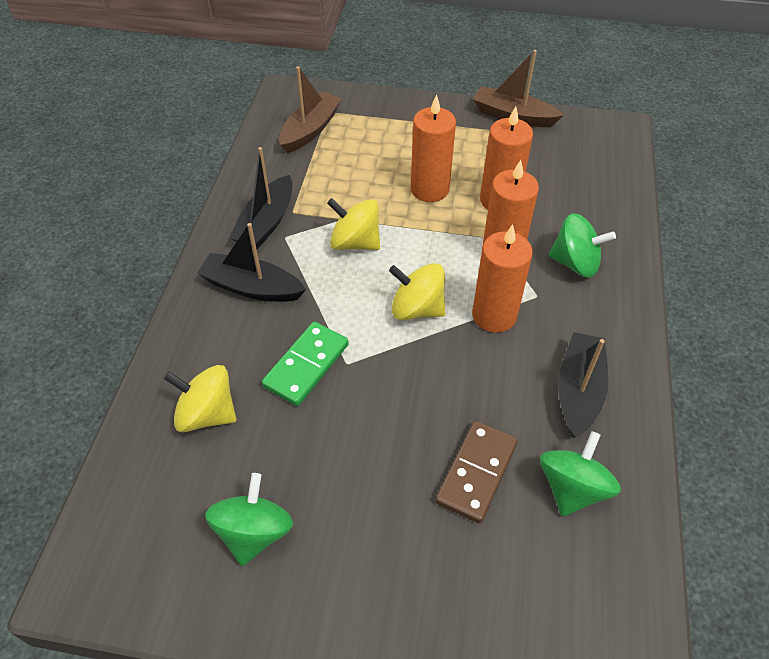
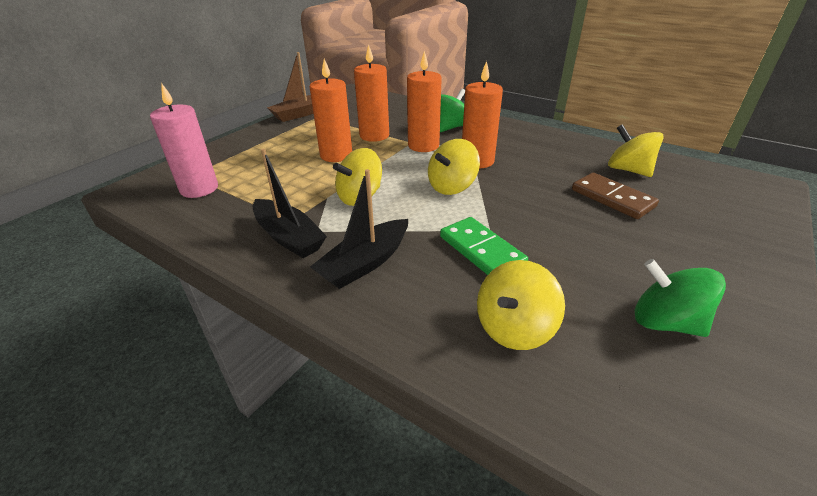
camera: 65 degrees left, 15 degrees down
(310, 130) = (199, 189): brown boat -> pink candle
(572, 488) = (628, 170): green spinning top -> yellow spinning top
(578, 390) = (553, 151): black boat -> none

